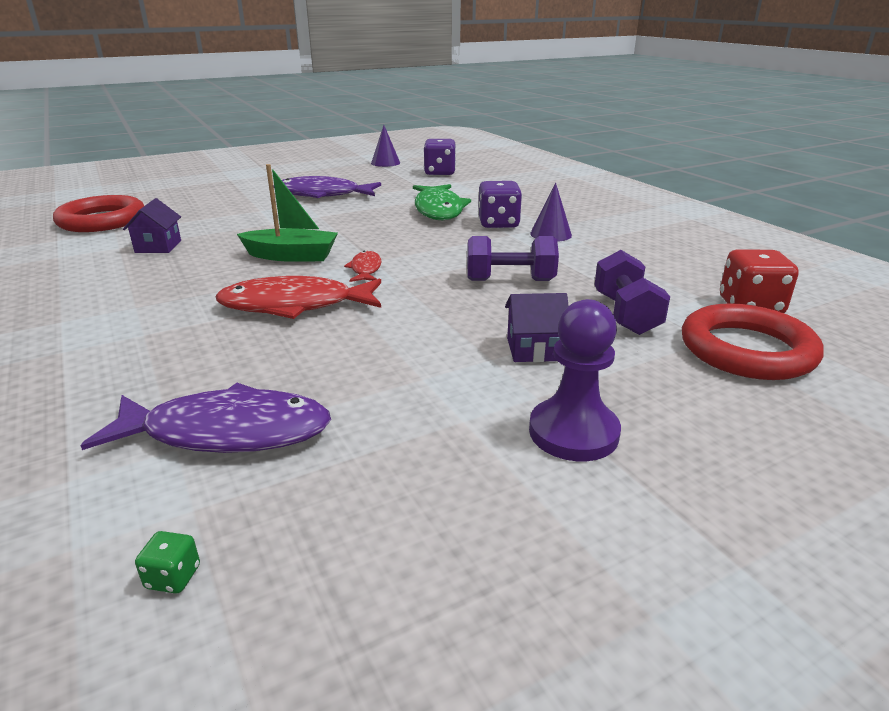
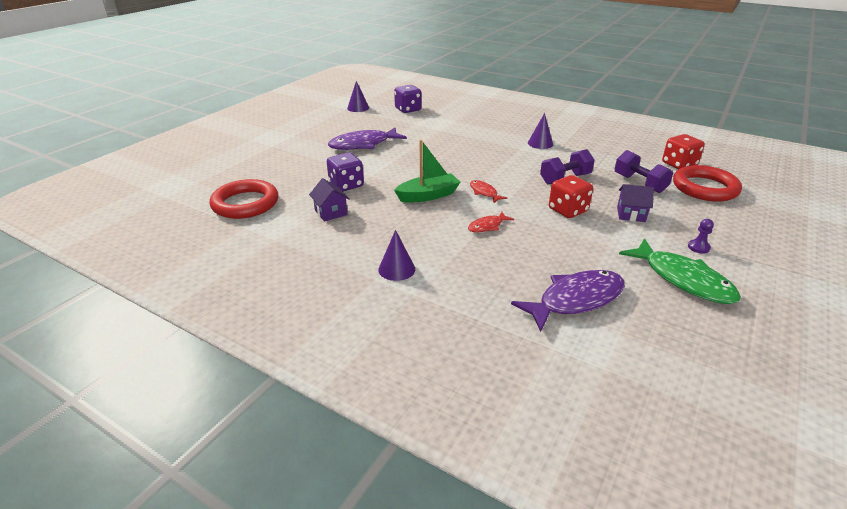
camera: 30 degrees left, 5 degrees up
(101, 318) = (396, 269): none -> purple cone
(173, 577) = (659, 359): green dice -> none
(295, 305) = (487, 226): red fish -> red fish, size x0.50
(438, 210) = (455, 140): green fish -> green fish (683, 279)
(441, 317) = (568, 210): none -> red dice
(498, 224) = (503, 142): purple dice -> purple dice (346, 185)
(534, 349) = (631, 214): purple house -> purple house turned 45 degrees clockwise
(573, 432) = (698, 247): purple pawn -> purple pawn, size x0.49

